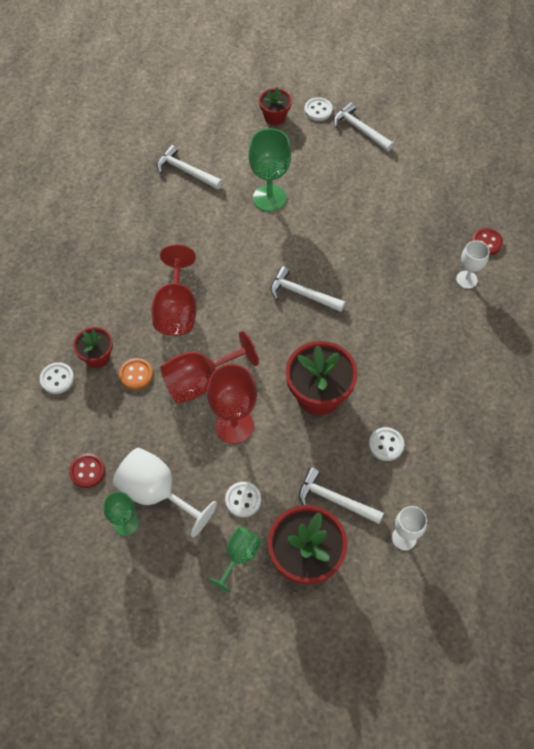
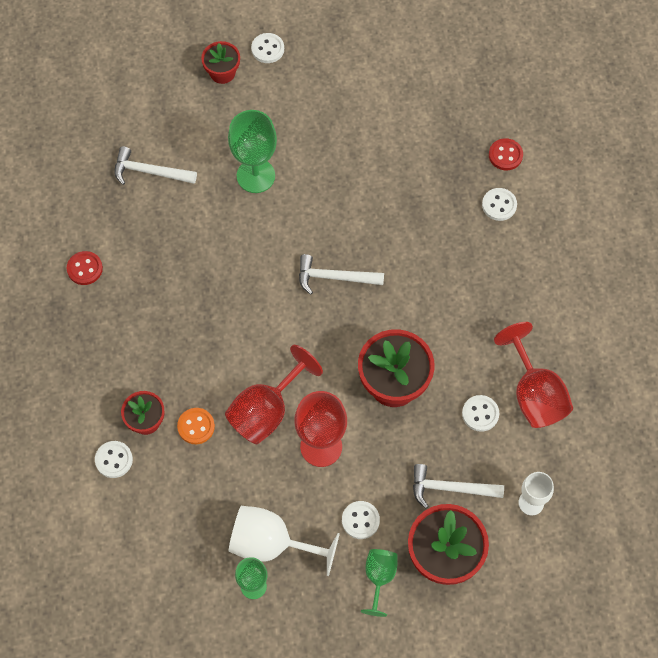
camera: 20 degrees left, 5 degrees up
(87, 471) = (190, 547): red button -> red button (85, 269)
(176, 310) = (208, 340): red goblet -> red goblet (534, 394)
(360, 129) = (323, 59): white hammer -> none
(466, 279) = (499, 205): white goblet -> white button

